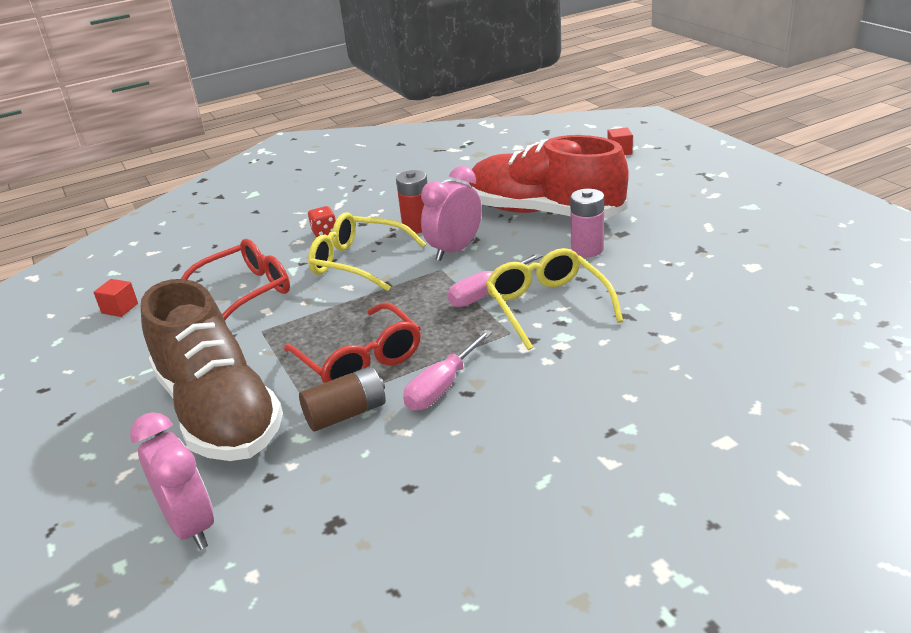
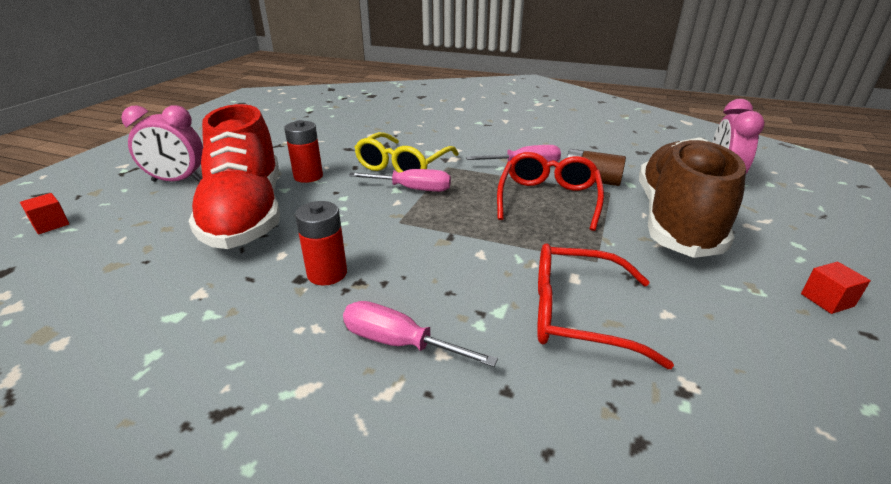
camera: 135 degrees left, 0 degrees up
(120, 308) = (760, 408): red cube -> red cube (827, 300)
(324, 232) = (399, 343): red dice -> pink screwdriver
(358, 262) = (436, 272): yellow glasses -> none
(455, 250) = (360, 228): pink clock -> pink clock (177, 181)
(587, 249) = (308, 176): pink battery -> red battery

